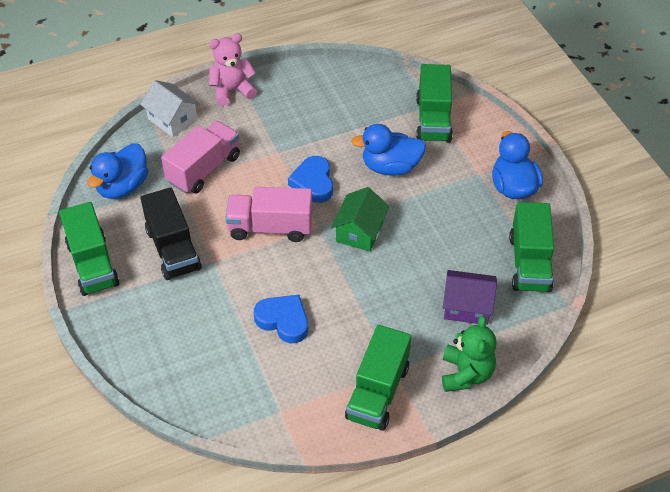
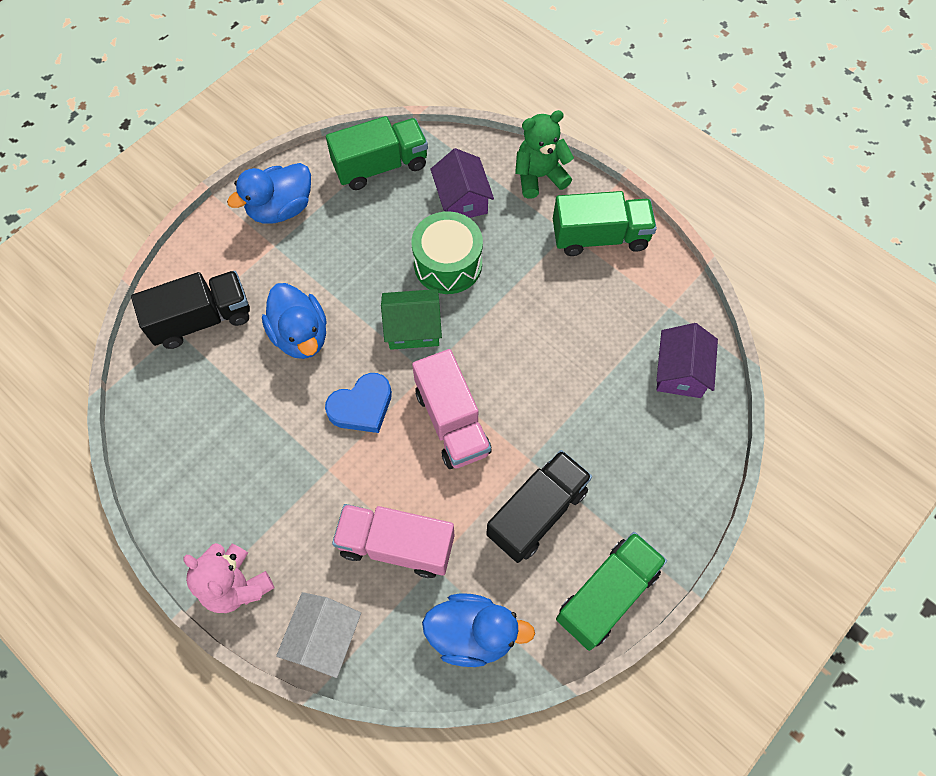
camera: 115 degrees left, 15 degrees up
(218, 389) = (680, 372): none -> purple house
(283, 320) = (568, 351): blue heart -> none
(406, 273) = (448, 264): none -> green drum
(433, 120) = (202, 319): green truck -> black truck

